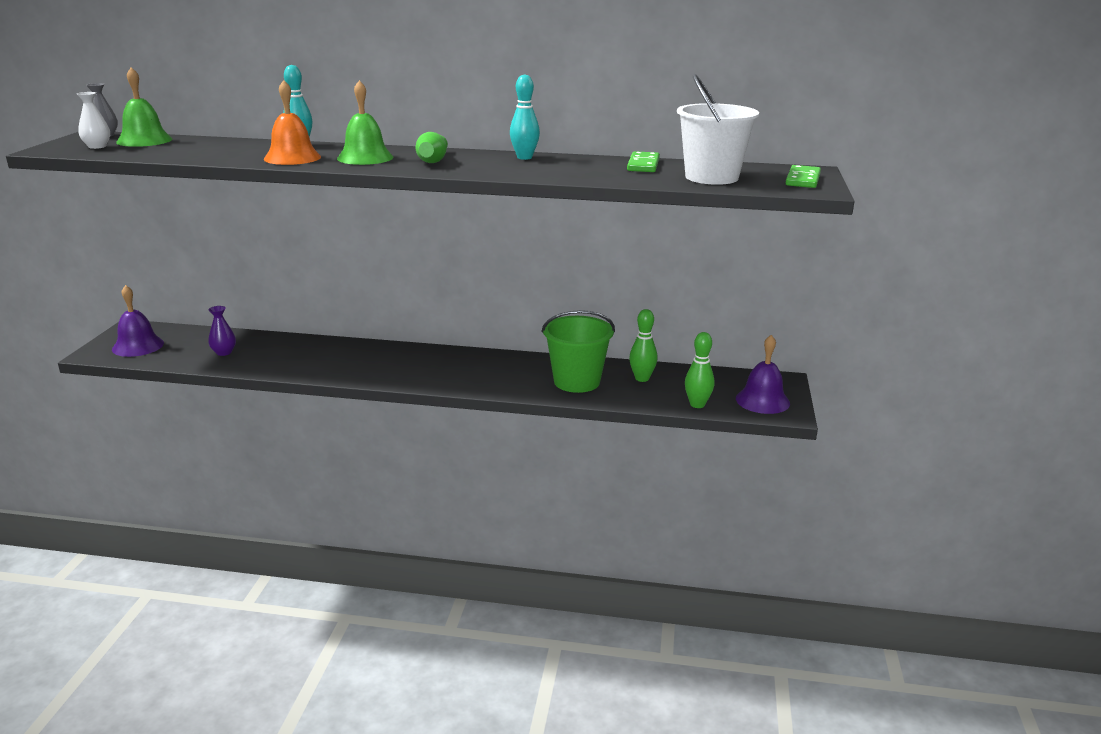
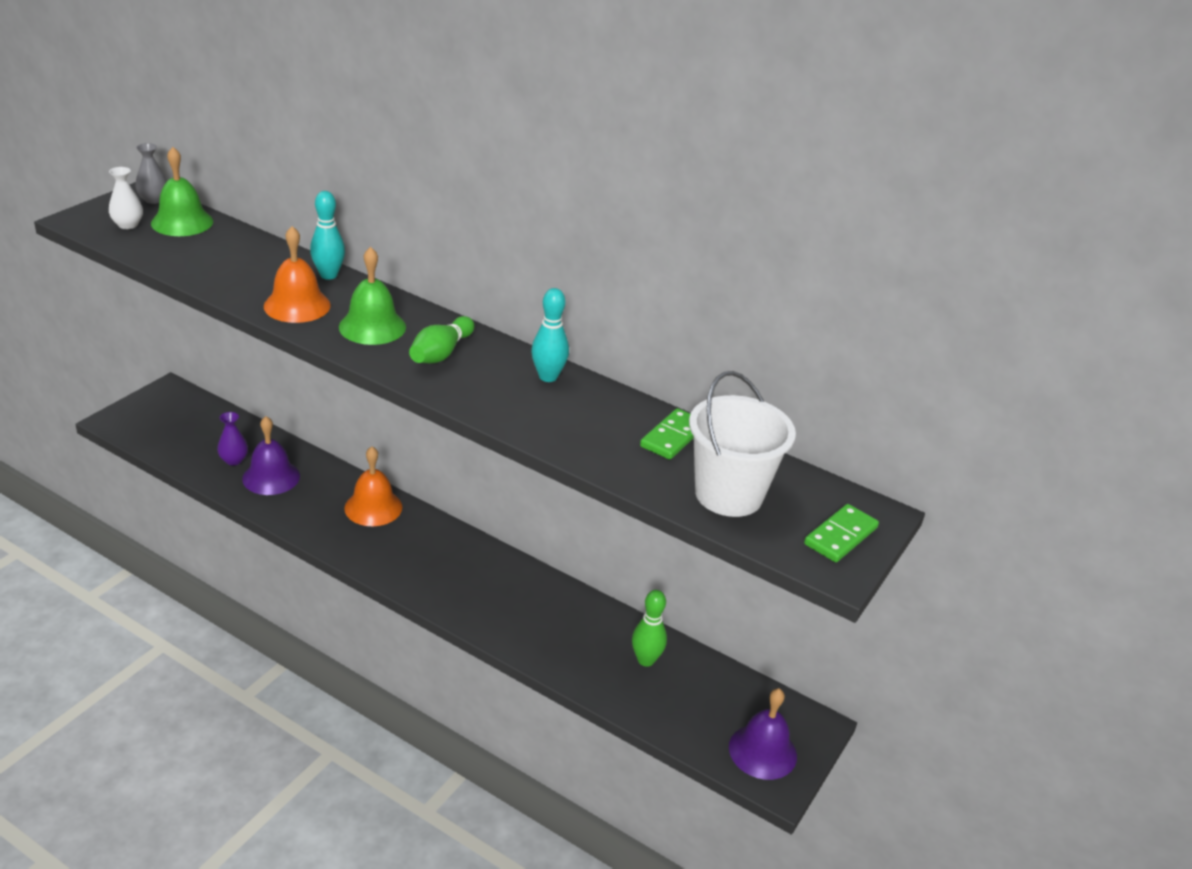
camera: 20 degrees right, 10 degrees up
(138, 346) = (160, 422): purple bell -> purple bell (271, 477)
(365, 352) = (373, 507): none -> orange bell
(576, 382) = (567, 638): green bucket -> none
(697, 404) = (678, 728): green bowling pin -> none

